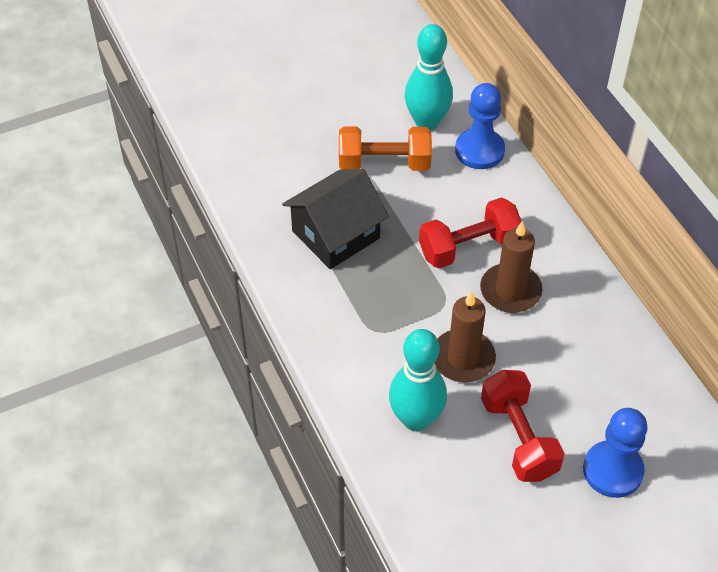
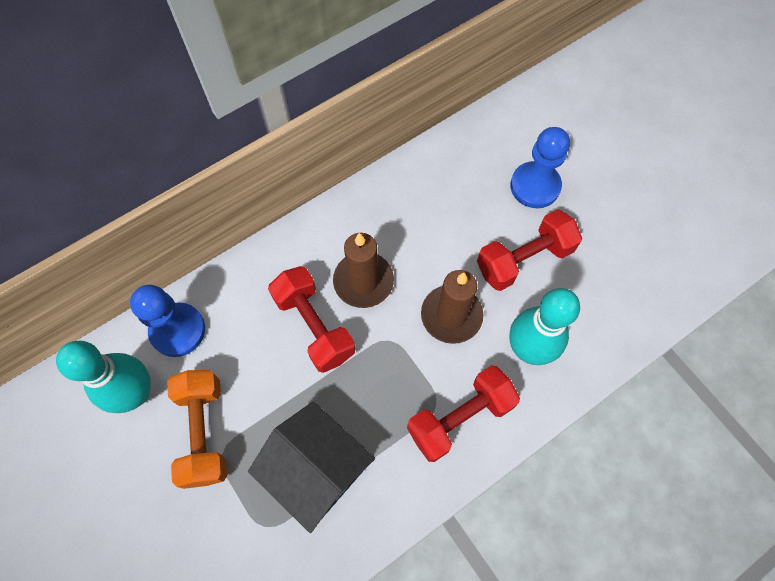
camera: 100 degrees left, 15 degrees up
(358, 347) = (460, 418): none -> red dumbbell

